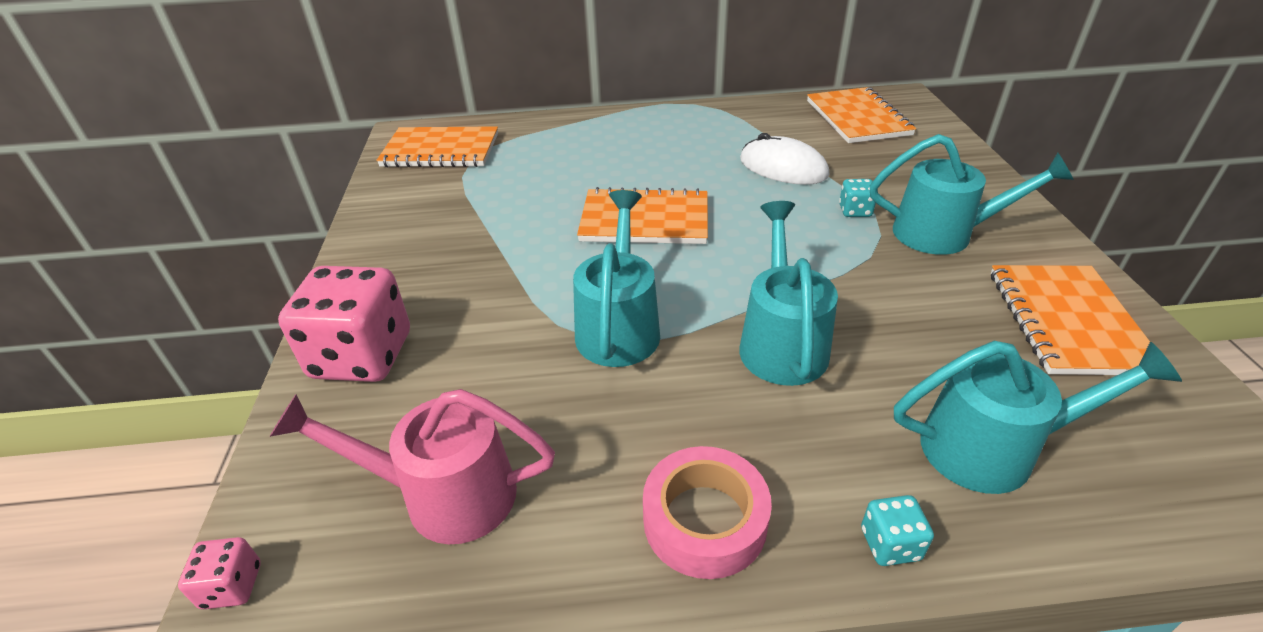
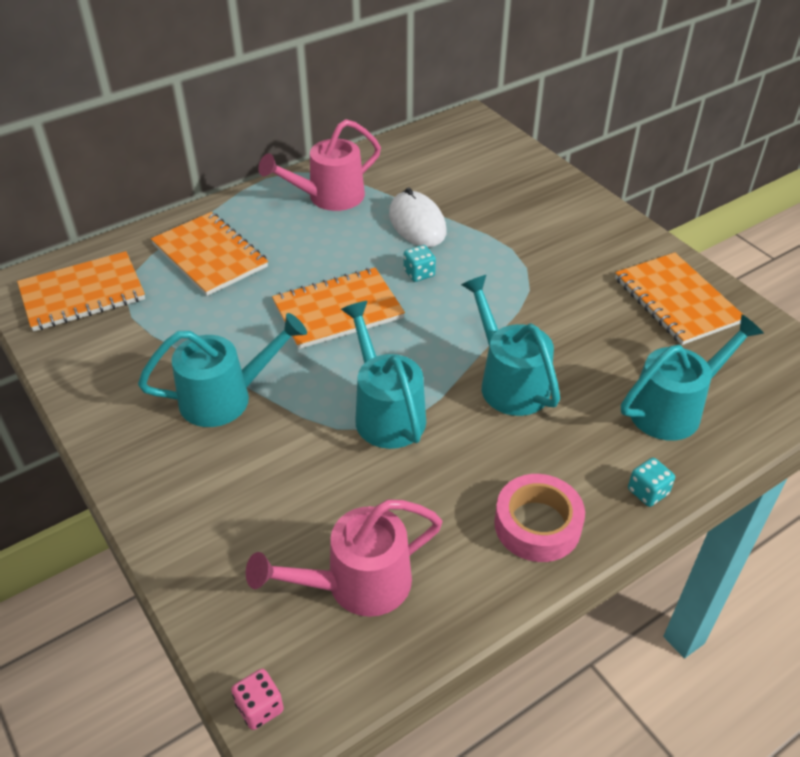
camera: 30 degrees left, 5 degrees up
(362, 356) = (197, 515): pink dice -> none
(709, 128) = (328, 197): none -> pink watering can
(783, 167) = (417, 223): white mouse -> white mouse turned 60 degrees clockwise
(855, 211) = (496, 250): turquoise dice -> turquoise dice (419, 273)
(857, 118) = (447, 153): orange notebook -> orange notebook (209, 256)
(945, 234) = (569, 252): turquoise watering can -> turquoise watering can (226, 397)

